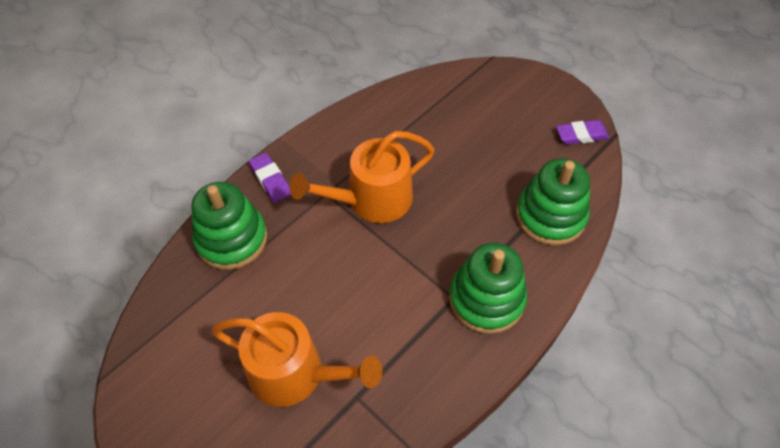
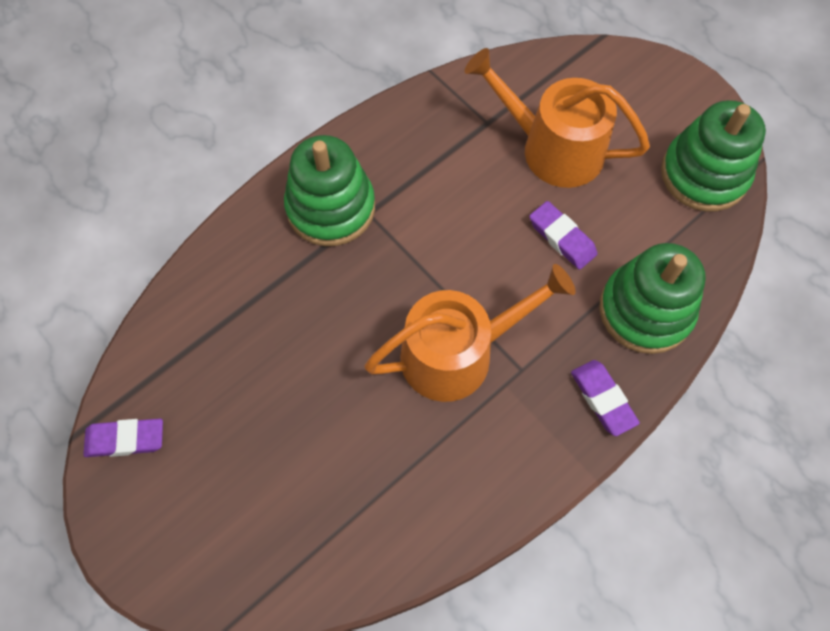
camera: 175 degrees left, 10 degrees up
(291, 289) = (562, 238): none -> purple eraser
(550, 216) = (220, 307): green stacking toy -> green stacking toy (704, 174)

